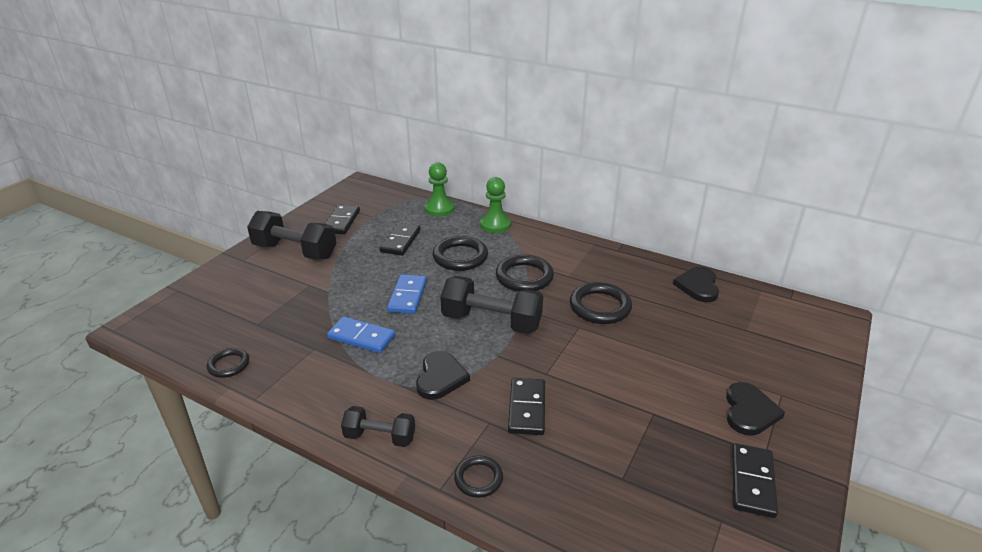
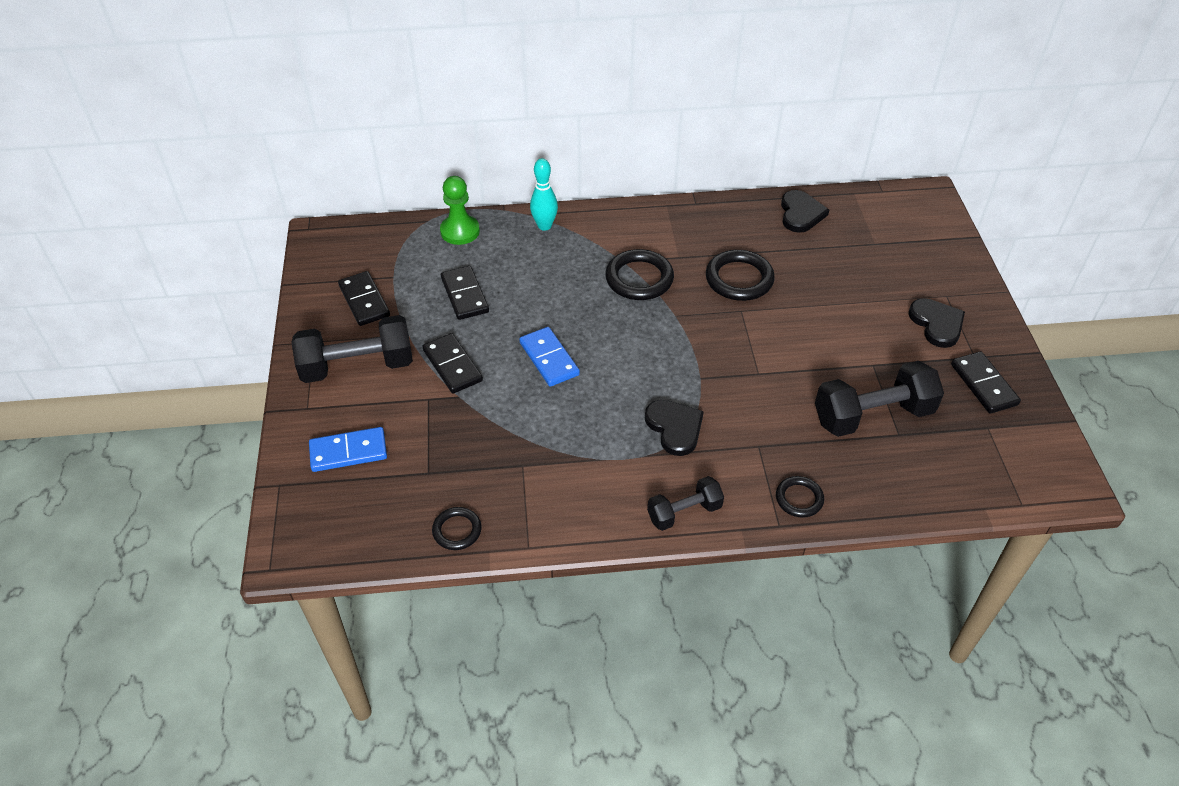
camera: 35 degrees left, 15 degrees up
(362, 337) = (555, 428): blue domino -> blue domino (348, 451)
(460, 257) = (551, 285): black ring -> none
(491, 322) = (660, 346): black dumbbell -> black dumbbell (873, 415)
(495, 225) = (544, 226): green pawn -> turquoise bowling pin
(527, 408) = (775, 416): black domino -> black domino (452, 365)
(698, 286) = (800, 214): black heart -> black heart turned 150 degrees counterclockwise

